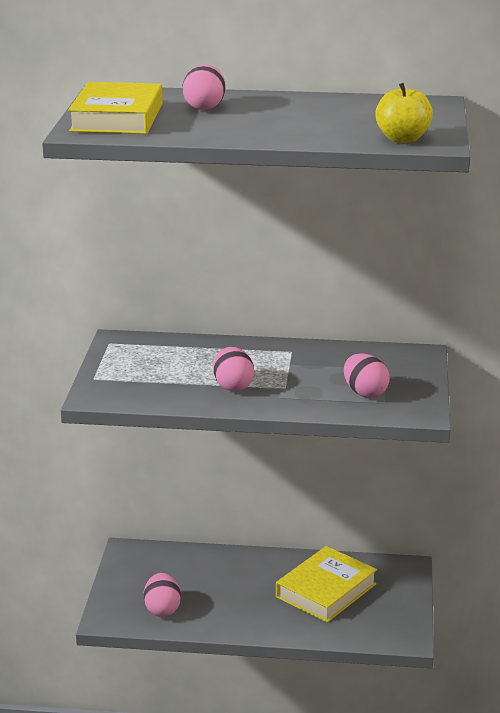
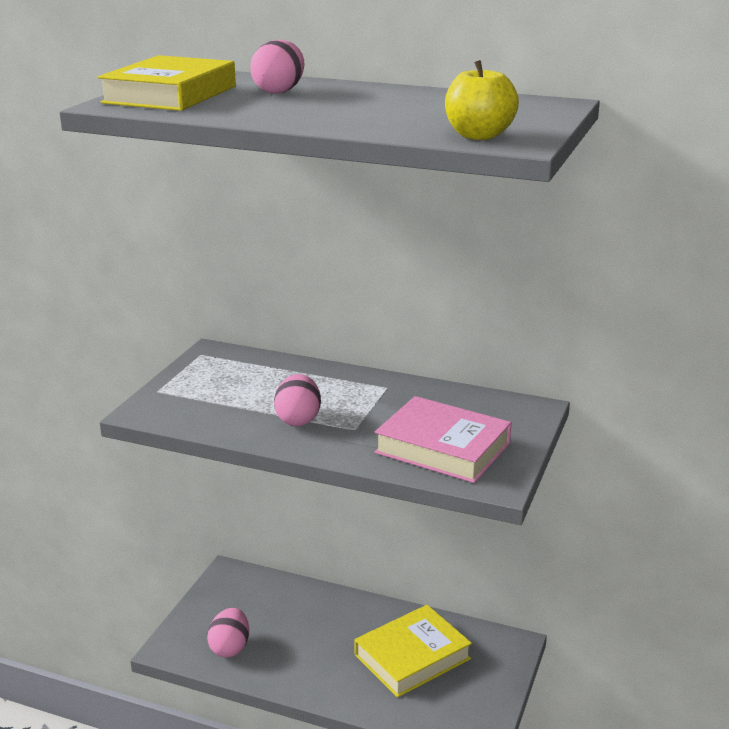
camera: 15 degrees right, 0 degrees up
(365, 393) = (442, 448): pink egg -> pink book

